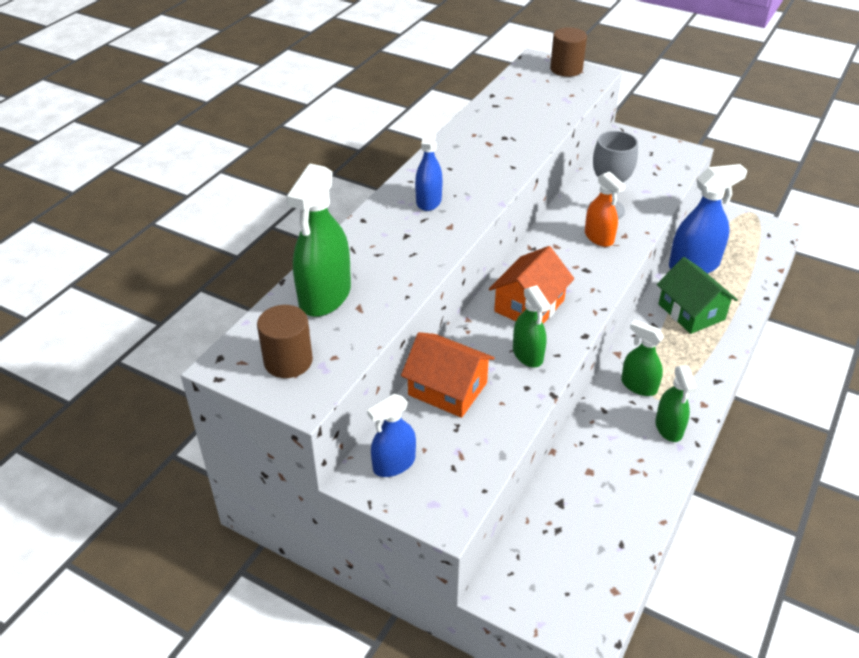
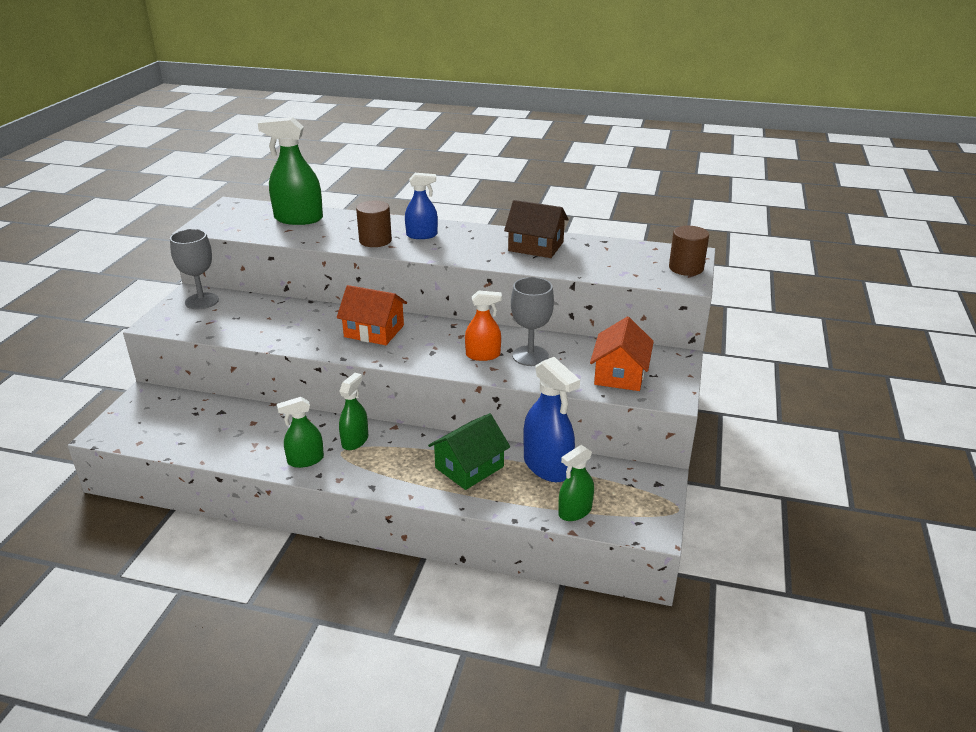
camera: 75 degrees right, 10 degrees down
(288, 361) = (234, 218): brown cylinder -> brown cylinder (375, 240)
(394, 464) = (202, 301): blue spray bottle -> grey goblet
(447, 389) = (273, 310): orange house -> orange house (619, 374)
(490, 134) = (536, 246): none -> brown house
(528, 355) = (314, 336): green spray bottle -> green spray bottle (575, 511)
(599, 237) = (483, 355): orange spray bottle -> orange spray bottle turned 135 degrees counterclockwise

